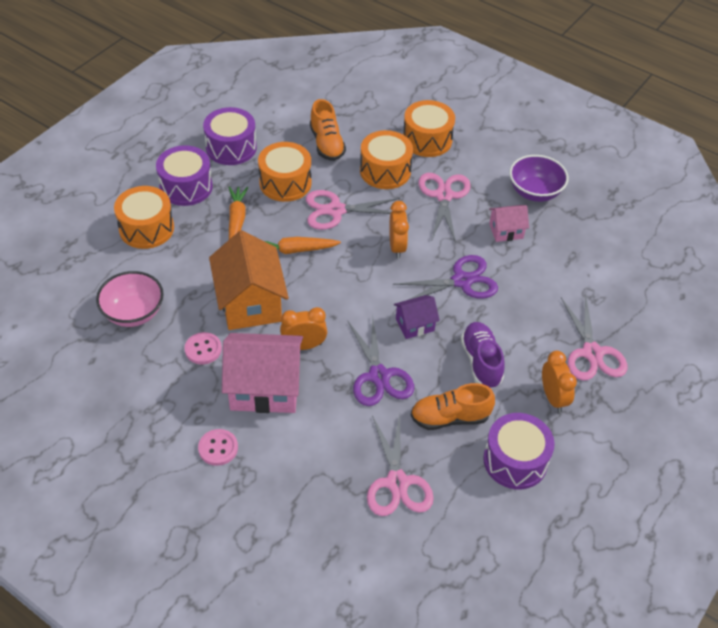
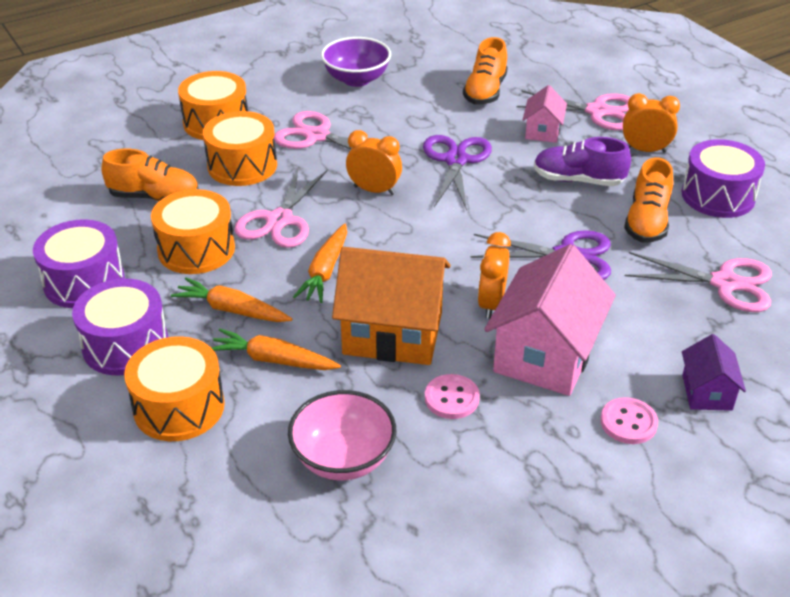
camera: 65 degrees left, 10 degrees down
(201, 255) = (273, 360): none -> orange carrot
(415, 324) = (502, 210): purple house -> purple house (706, 392)
(506, 231) = (400, 112): pink house -> pink house (542, 131)
(571, 273) = (485, 92): none -> orange shoe

